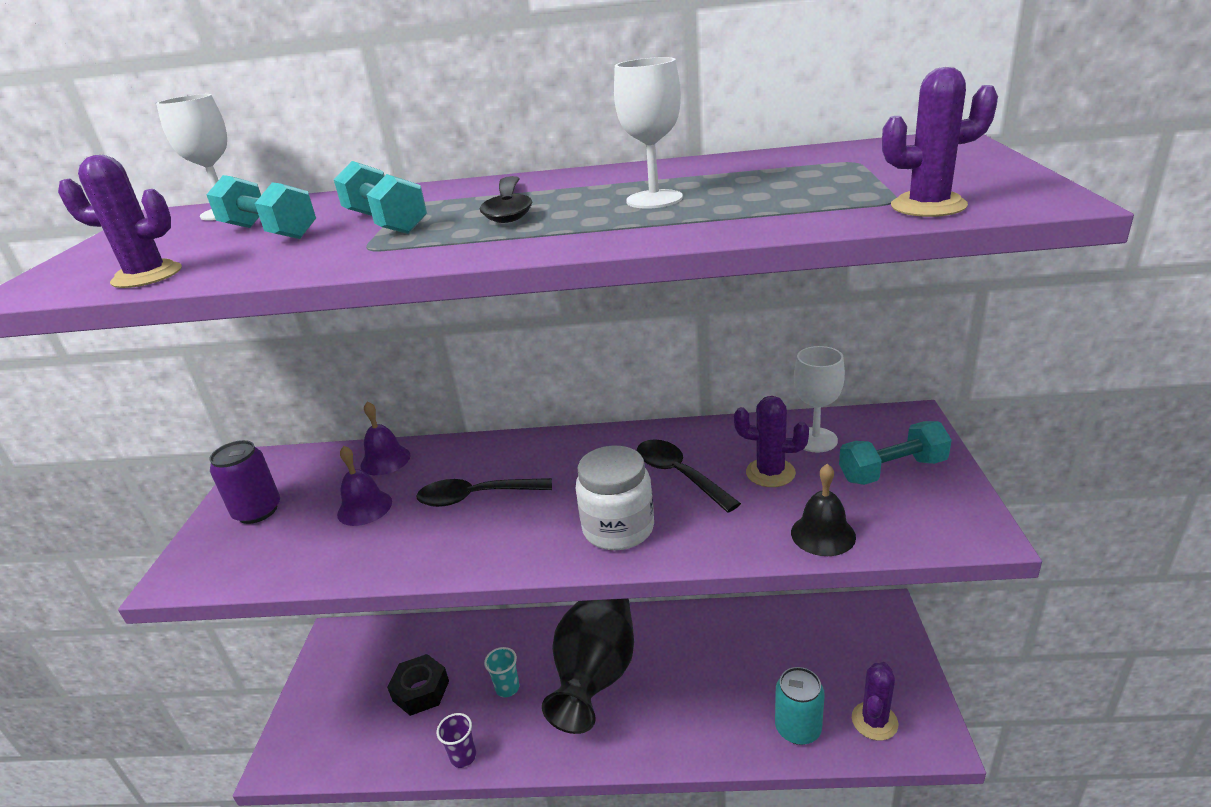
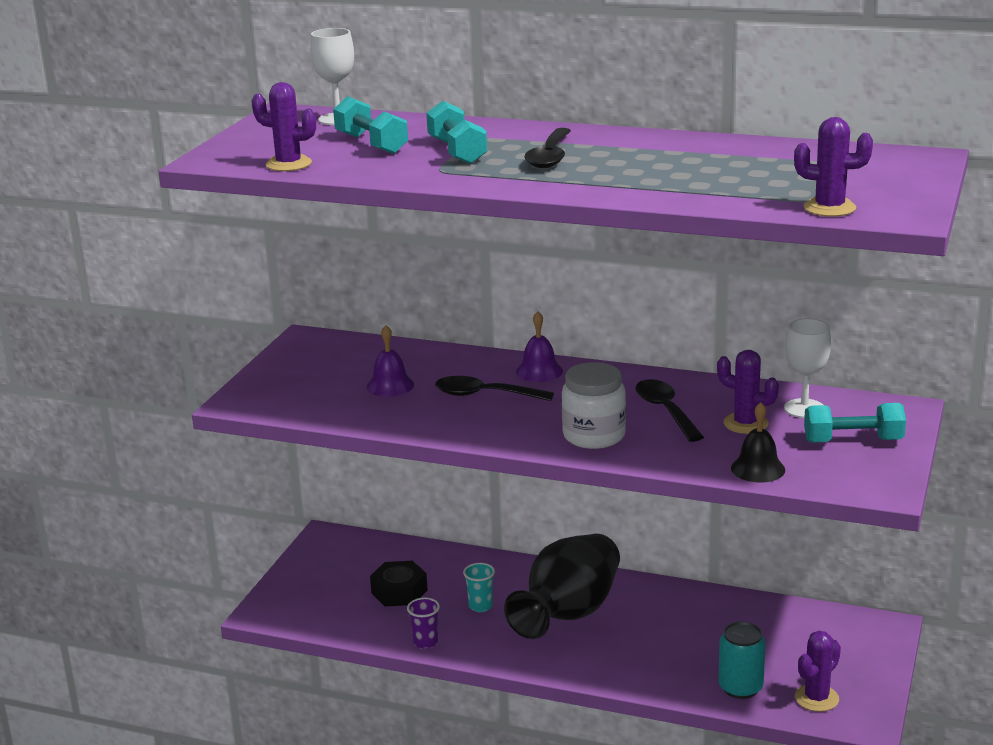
camera: 15 degrees right, 5 degrees down
(257, 511) = (301, 372): purple can -> none
(385, 460) = (415, 355): purple bell -> purple bell (539, 371)
(654, 199) = (657, 168): white goblet -> none

